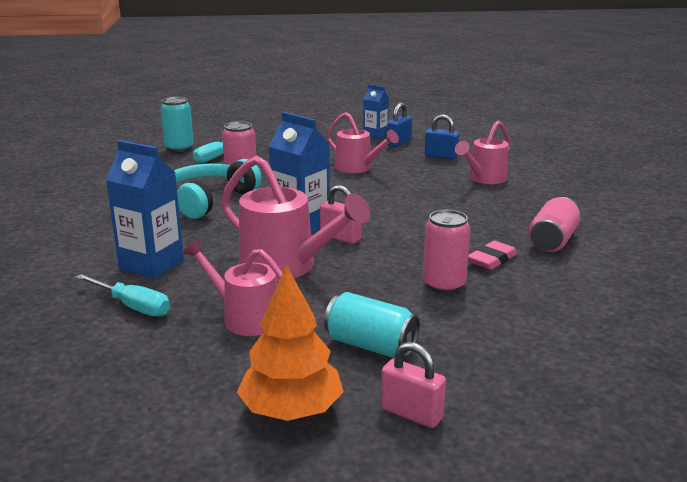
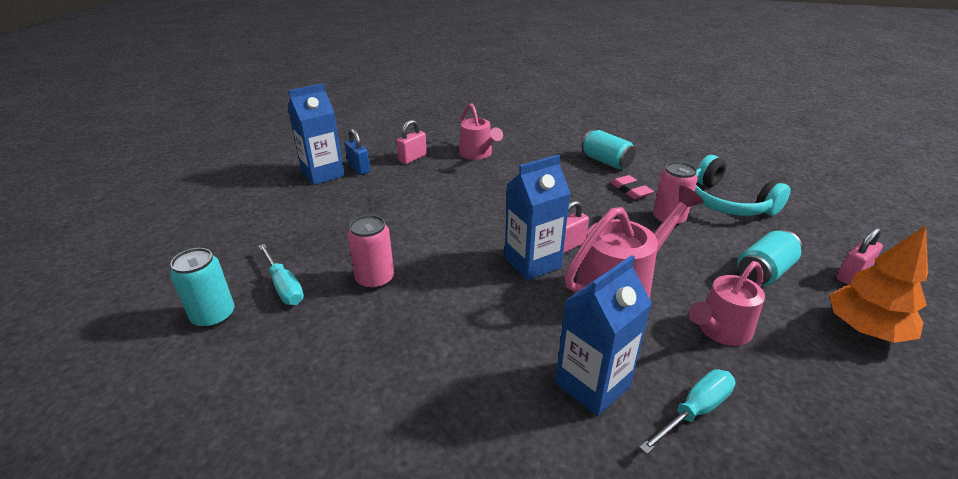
camera: 70 degrees left, 10 degrees up
(208, 200) = (426, 315): turquoise headphones -> turquoise headphones (727, 202)
(358, 168) = (406, 202): pink watering can -> none
(375, 135) = (323, 174): blue carton -> blue carton, size x1.68
(441, 156) = (412, 158): blue padlock -> pink padlock
(552, 241) = (606, 161): pink can -> turquoise can

